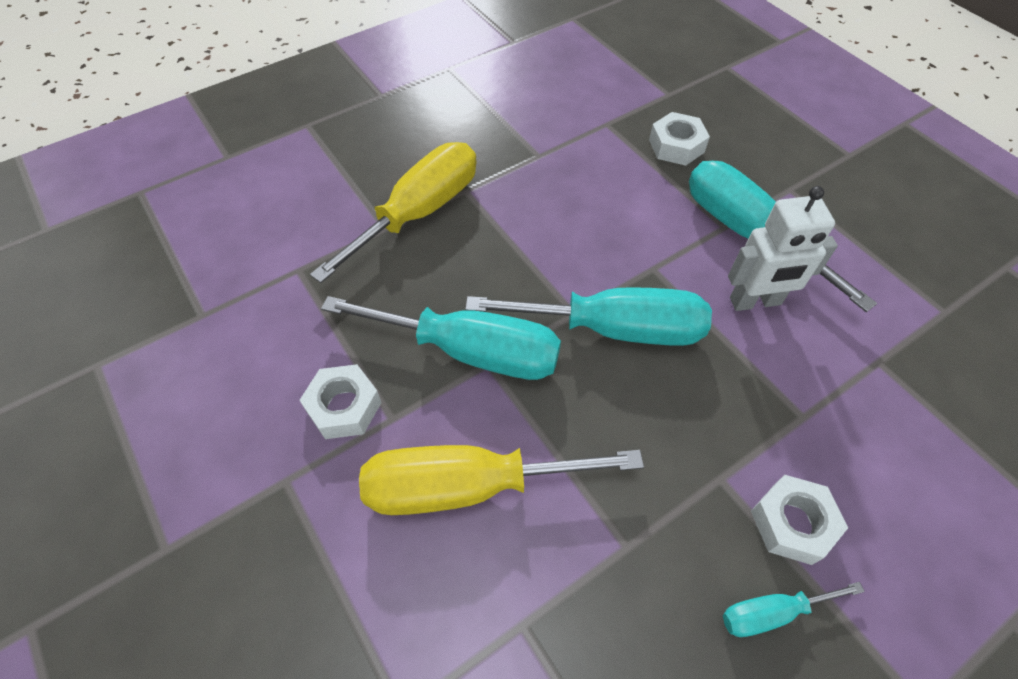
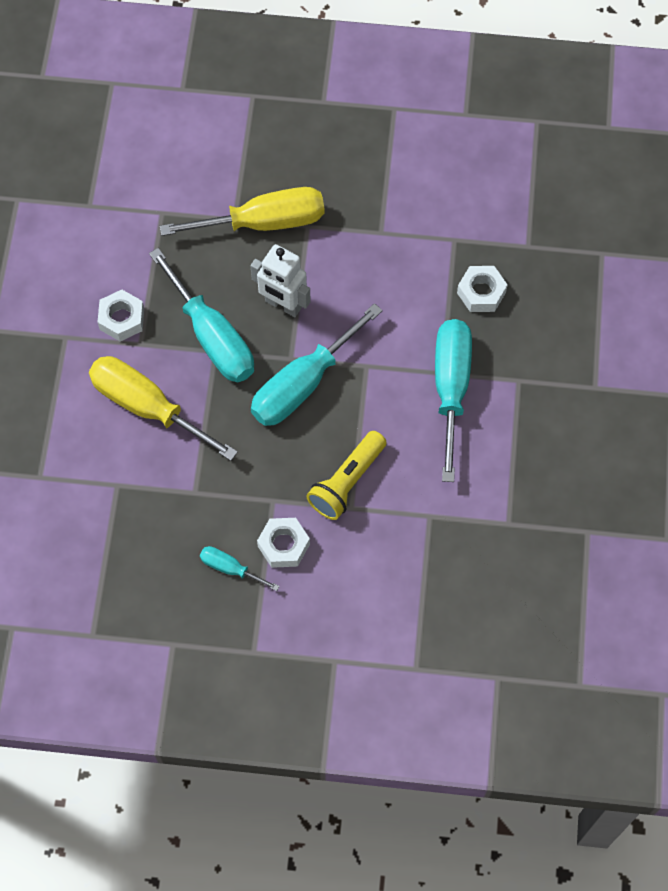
camera: 40 degrees right, 10 degrees up
(614, 329) = (303, 384): turquoise screwdriver -> turquoise screwdriver turned 90 degrees clockwise
(755, 302) = (402, 431): white robot -> white robot (283, 305)
(768, 393) = (347, 482): none -> yellow flashlight

